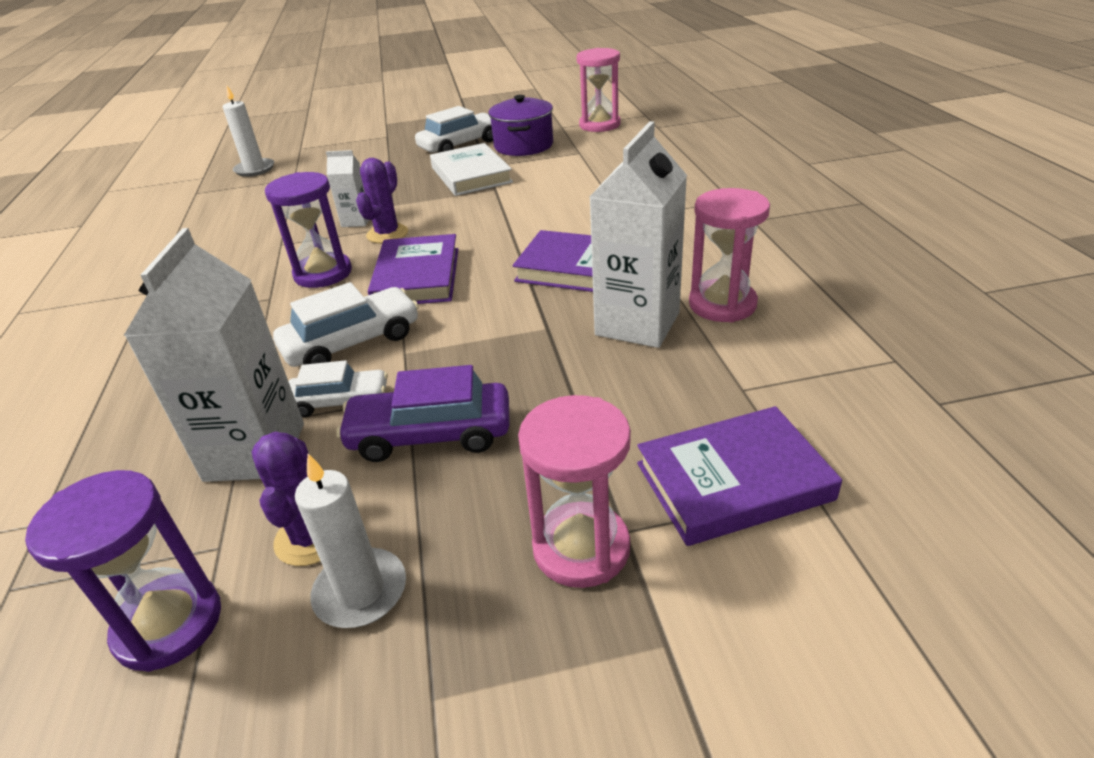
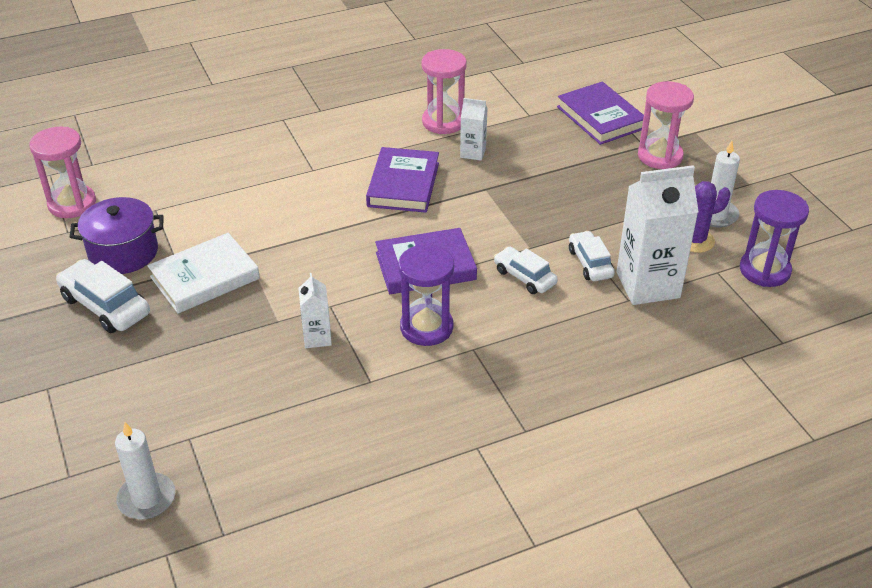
camera: 105 degrees left, 5 degrees up
(352, 342) = (524, 277): white car -> white car, size x0.65
(387, 234) = (346, 306): purple cactus -> none
(430, 434) = (605, 217): purple car -> none
(637, 324) = (473, 153): white carton -> white carton, size x0.50

